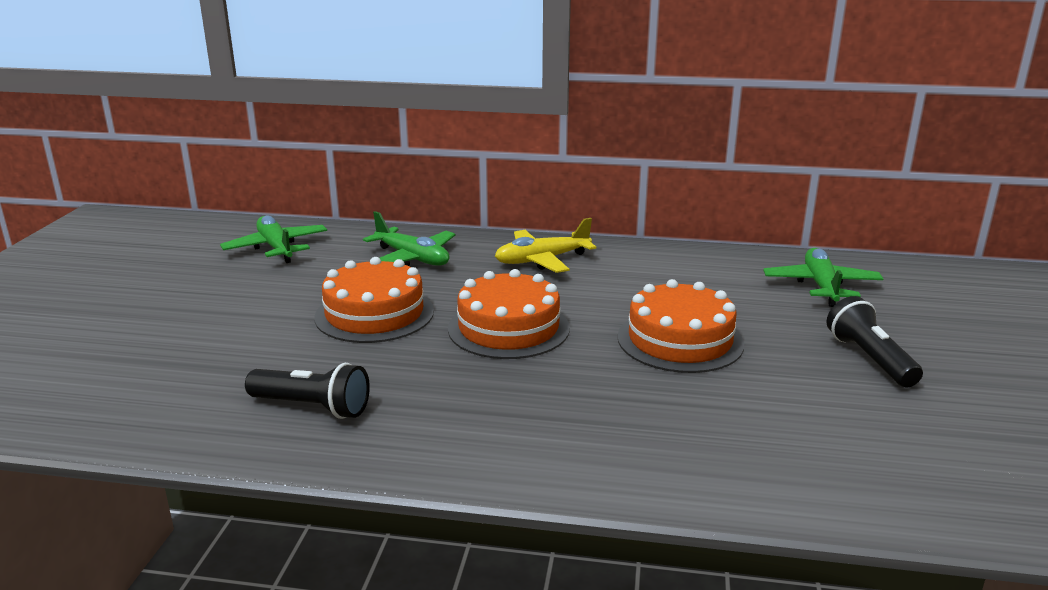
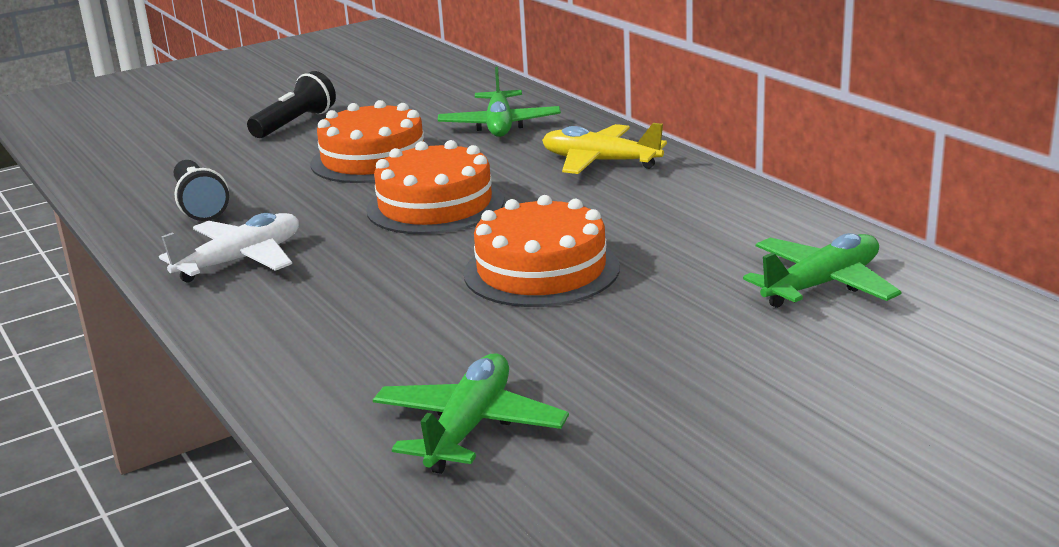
camera: 50 degrees right, 0 degrees up
(276, 248) = (424, 87): green plane -> green plane (469, 427)
(466, 430) = (240, 260): none -> white plane
(869, 359) = (674, 363): black flashlight -> black flashlight (295, 123)

